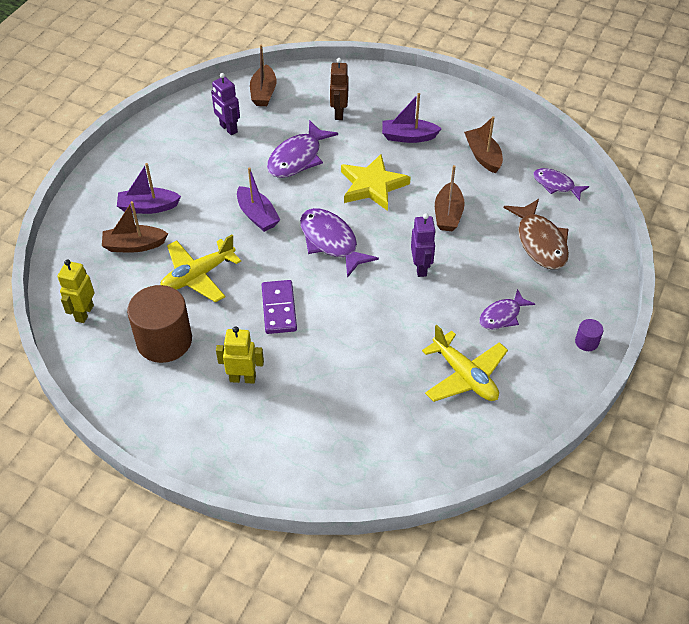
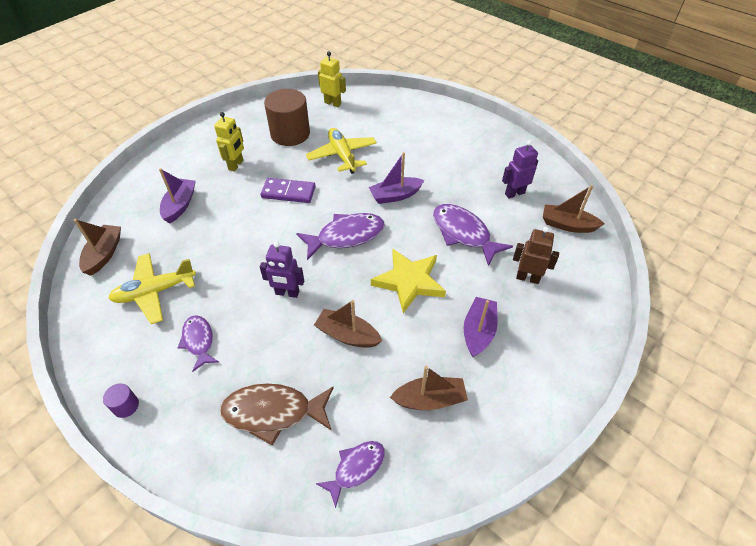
camera: 105 degrees right, 0 degrees up
(134, 245) = (387, 128): brown boat -> brown boat (104, 254)
(148, 207) = (425, 138): purple boat -> purple boat (180, 205)

